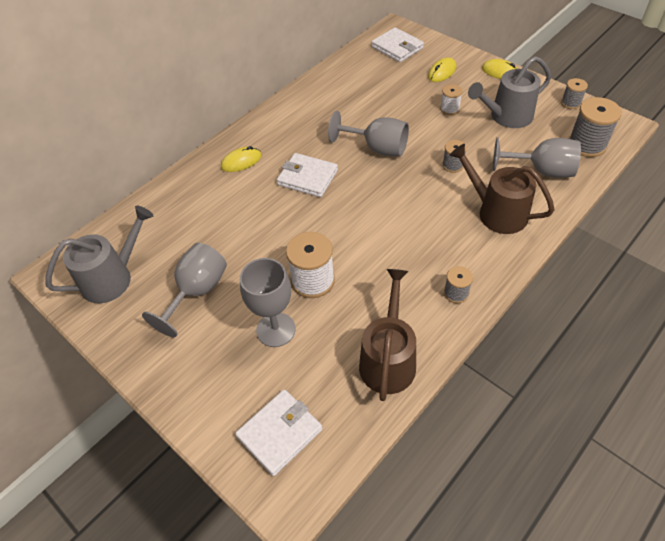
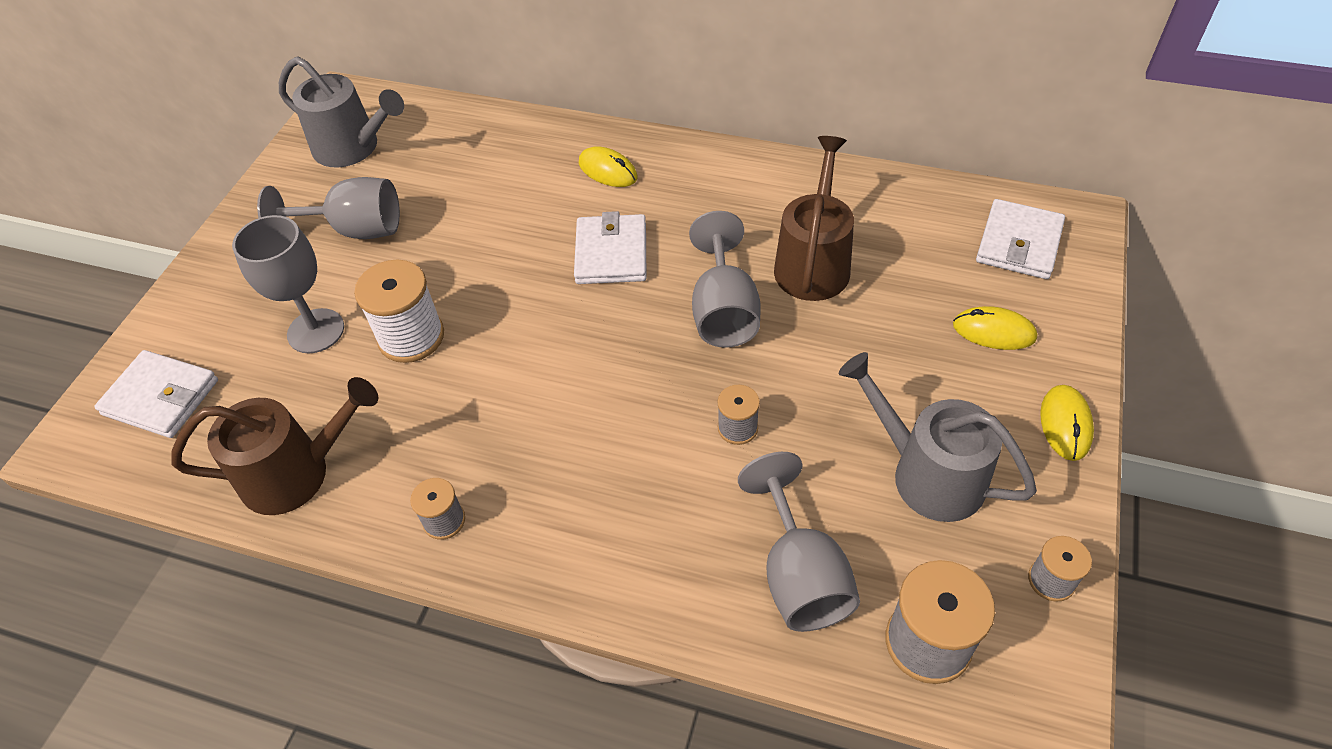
camera: 65 degrees right, 0 degrees up
(449, 109) = (890, 377): white spool -> none
(497, 212) = (650, 529): brown watering can -> brown watering can (813, 263)

